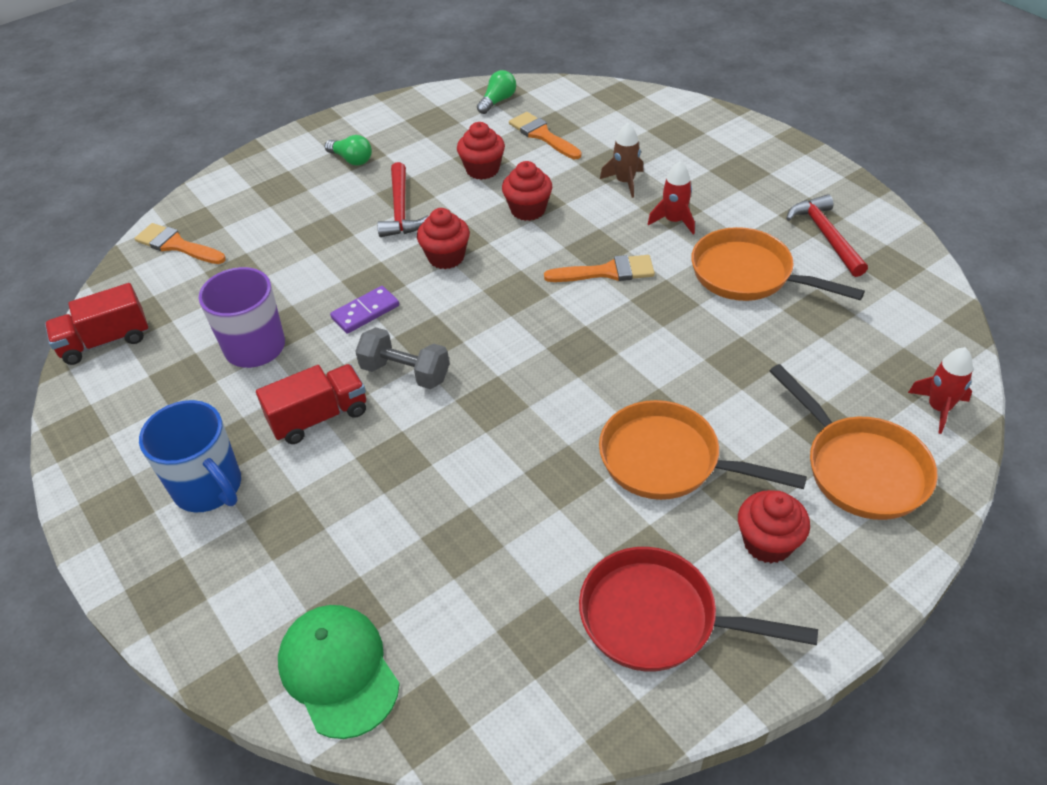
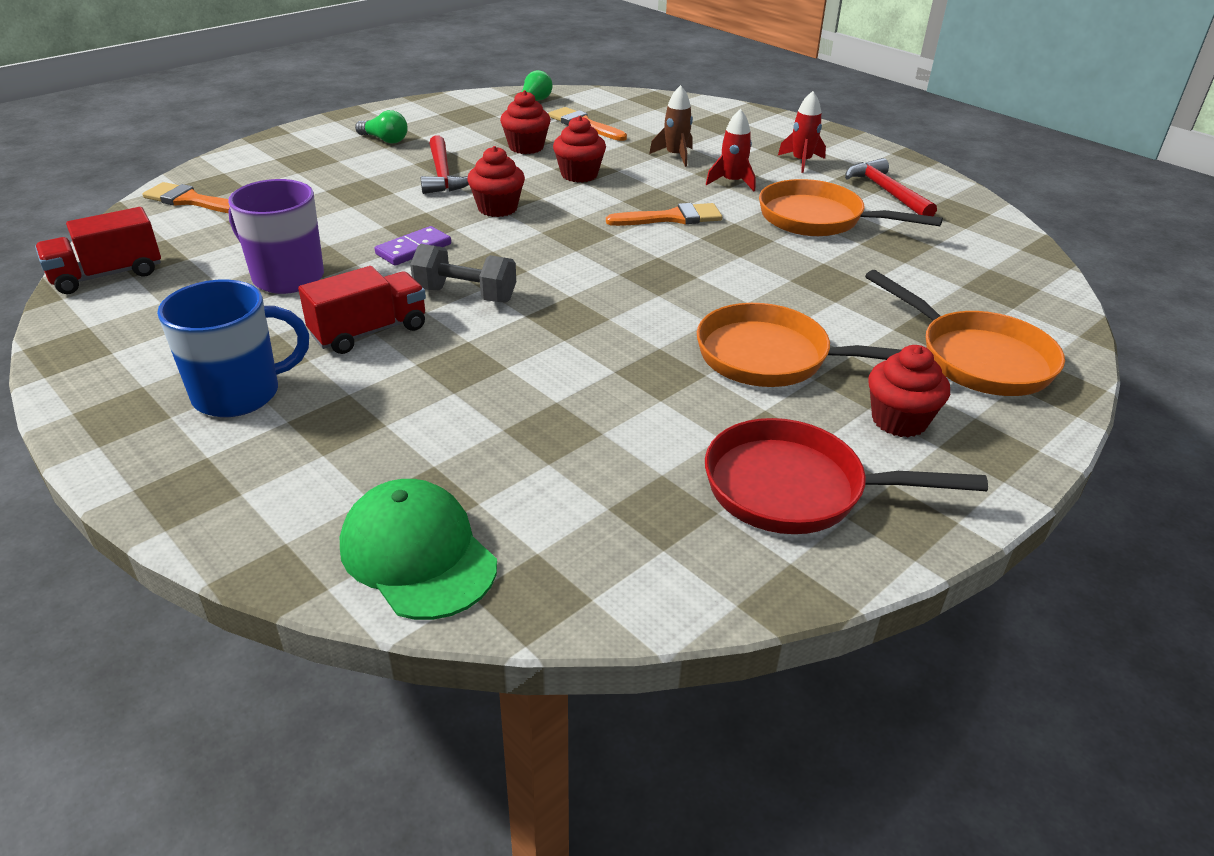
camera: 10 degrees left, 10 degrees down
(209, 488) = (239, 394): blue mug -> blue mug turned 60 degrees counterclockwise
(938, 408) = (1041, 312): red rocket -> red rocket (801, 162)

